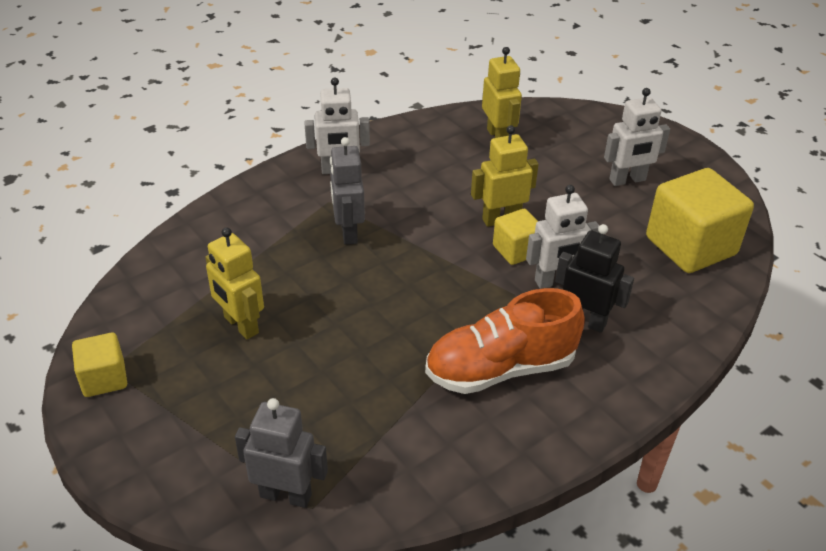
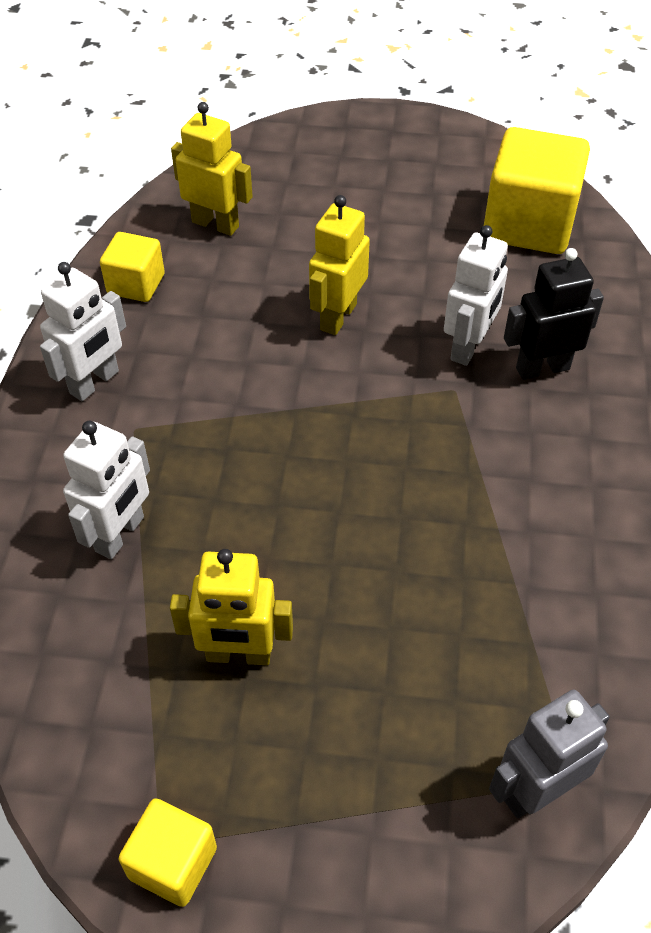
camera: 45 degrees left, 10 degrees up
(348, 232) = (206, 449): grey robot -> none
(500, 369) = (539, 478): orange shoe -> none
(516, 250) = (395, 341): yellow cube -> yellow cube (136, 284)
(627, 180) = (395, 191): white robot -> white robot (120, 534)

